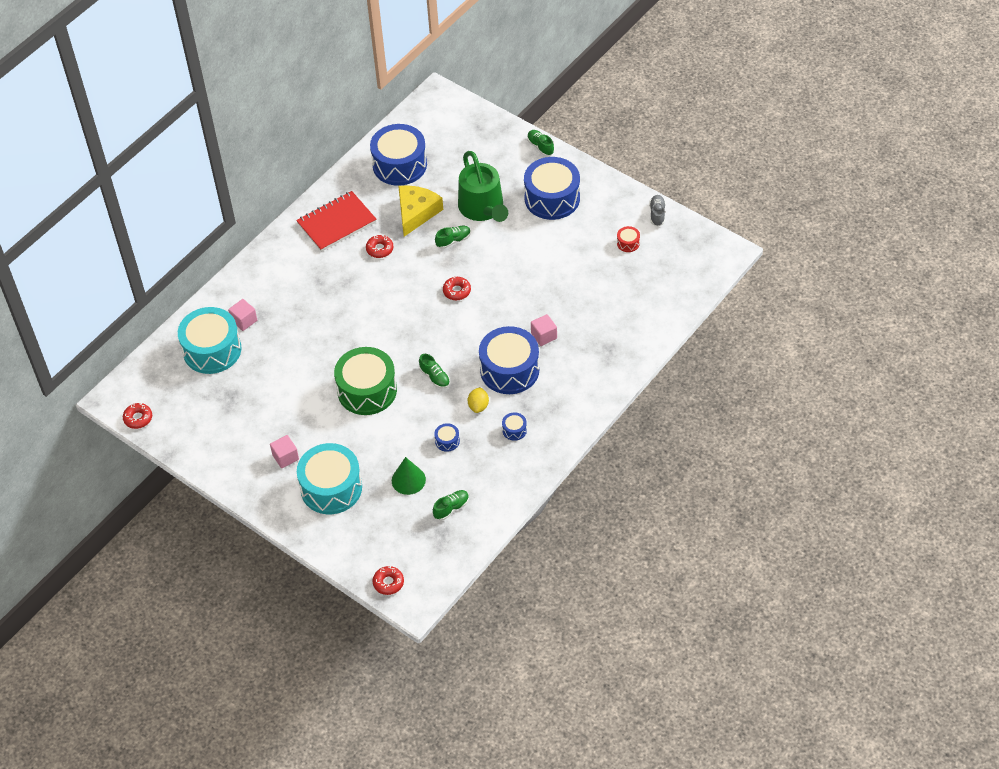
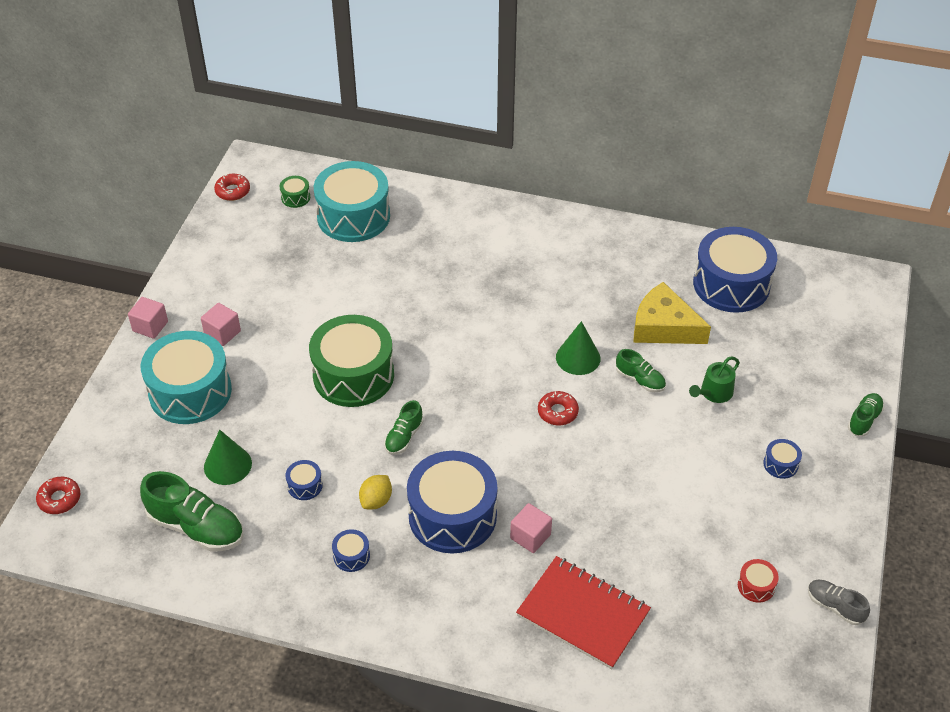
camera: 65 degrees right, 5 degrees down
(170, 380) = (295, 197): none -> green drum
(244, 320) = (409, 228): pink cube -> pink cube (150, 326)
(336, 223) = (601, 257): red notebook -> red notebook (583, 614)
(379, 249) = (583, 311): red donut -> none
(416, 212) = (663, 327): yellow cheese -> yellow cheese turned 150 degrees counterclockwise
(418, 265) = (578, 357): none -> green cone
(451, 508) = (196, 527): green shoe -> green shoe, size x1.81
(478, 406) = (376, 500): yellow lemon -> yellow lemon turned 45 degrees counterclockwise
(483, 208) = (714, 393): green watering can -> green watering can, size x0.48
(552, 198) = (780, 464): blue drum -> blue drum, size x0.40
(657, 214) = (835, 606): grey shoe -> grey shoe turned 120 degrees counterclockwise

